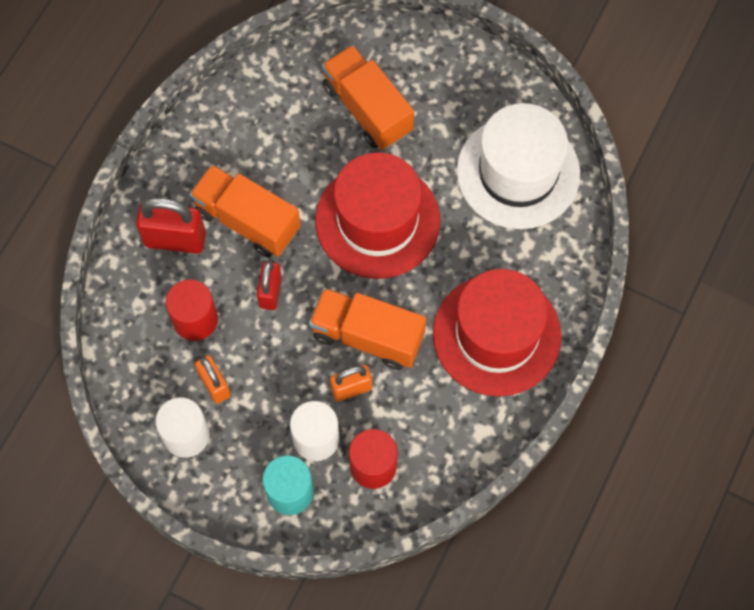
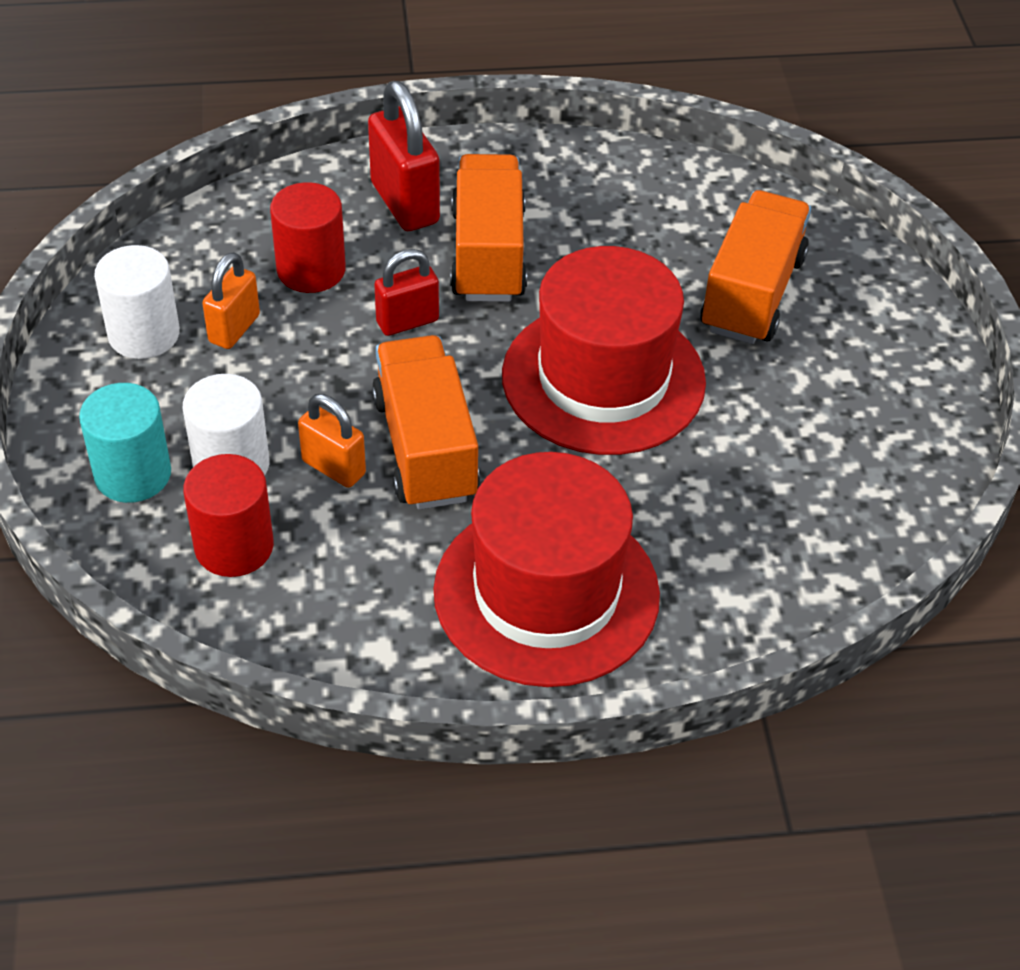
camera: 55 degrees right, 20 degrees down
(518, 172) = (818, 495): white hat -> none

